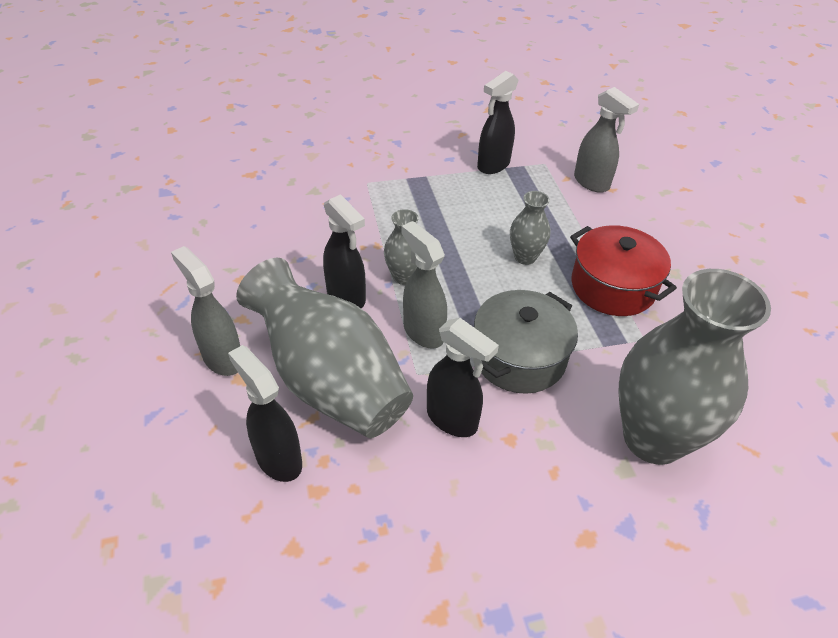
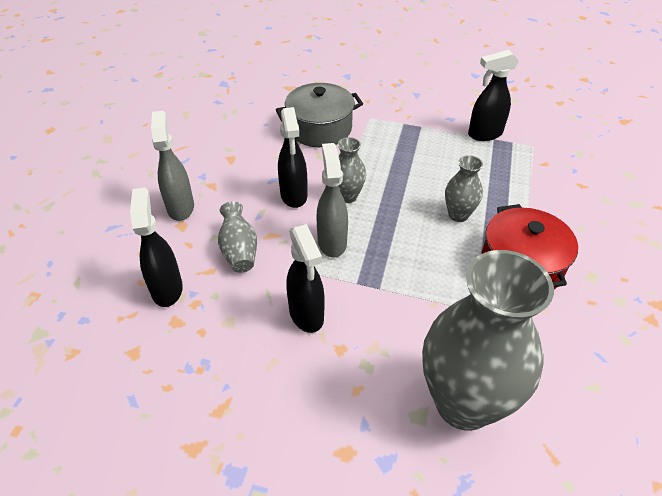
camera: 30 degrees right, 0 degrees up
(330, 381) = (239, 251): grey vase -> grey vase, size x0.45
(519, 357) = (394, 290): grey pot -> grey pot (320, 129)
(592, 183) = (566, 174): grey spray bottle -> none

